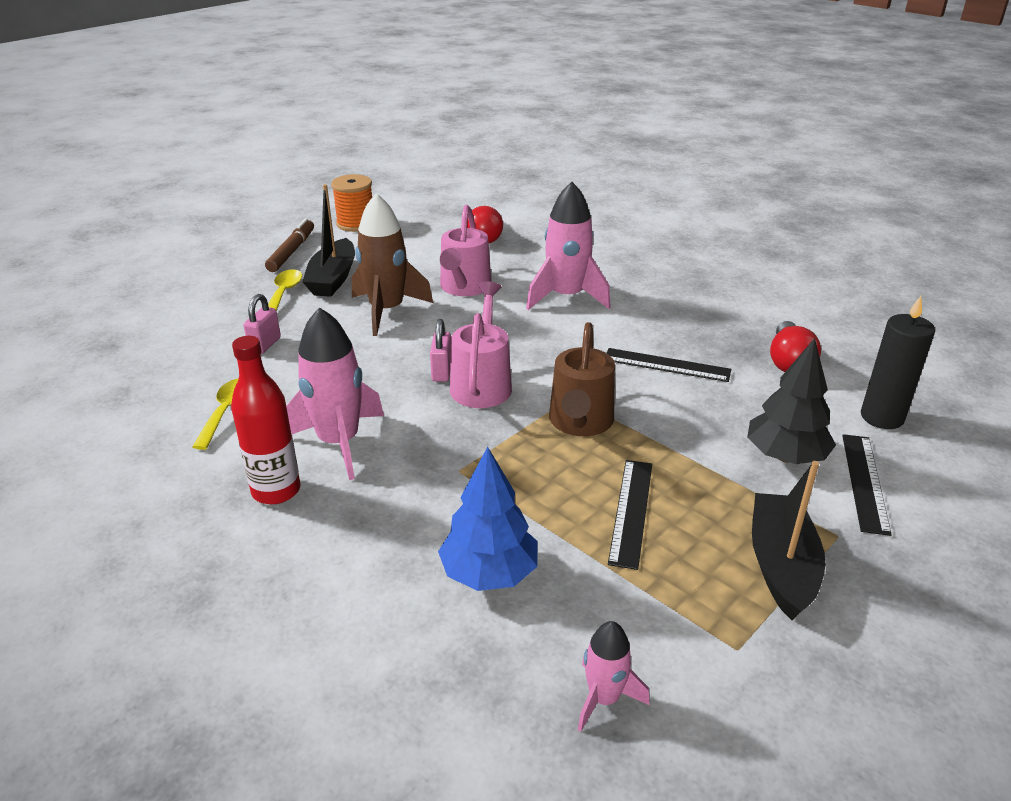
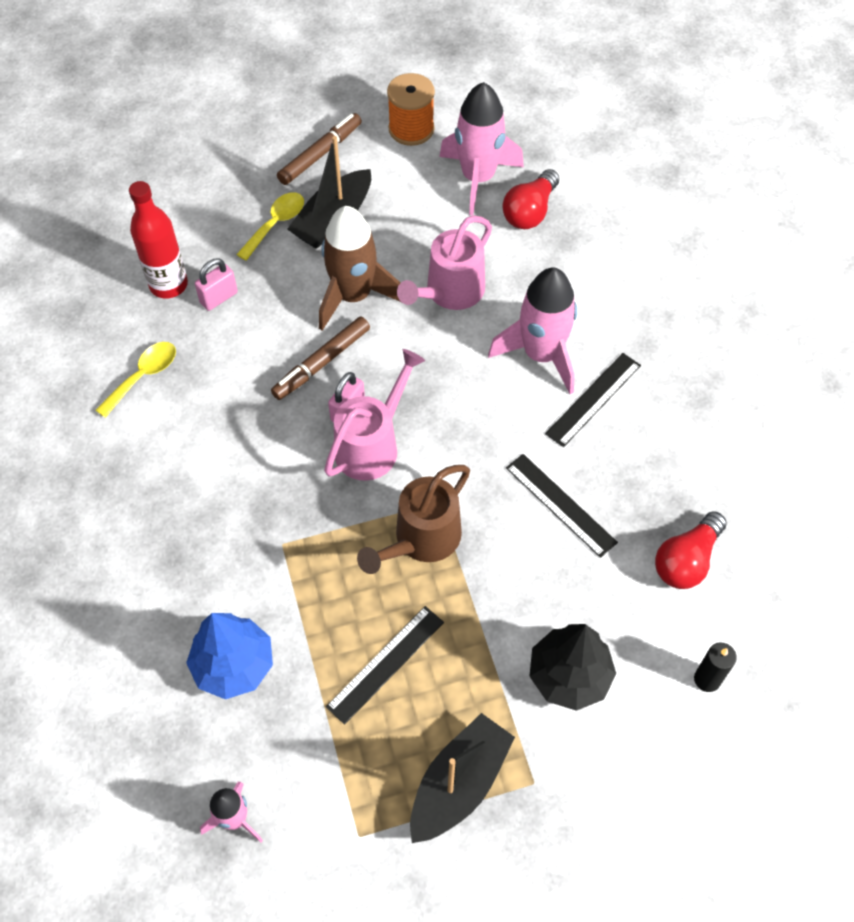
camera: 30 degrees right, 25 degrees up
(276, 490) = (132, 493): red bottle -> red bottle (168, 285)
(338, 442) = (209, 460): pink rocket -> pink rocket (478, 178)
(393, 353) = (322, 363): none -> brown marker
(864, 482) = (612, 742): black ruler -> black ruler (593, 399)
(882, 417) = (707, 679): black candle -> black candle, size x0.60

